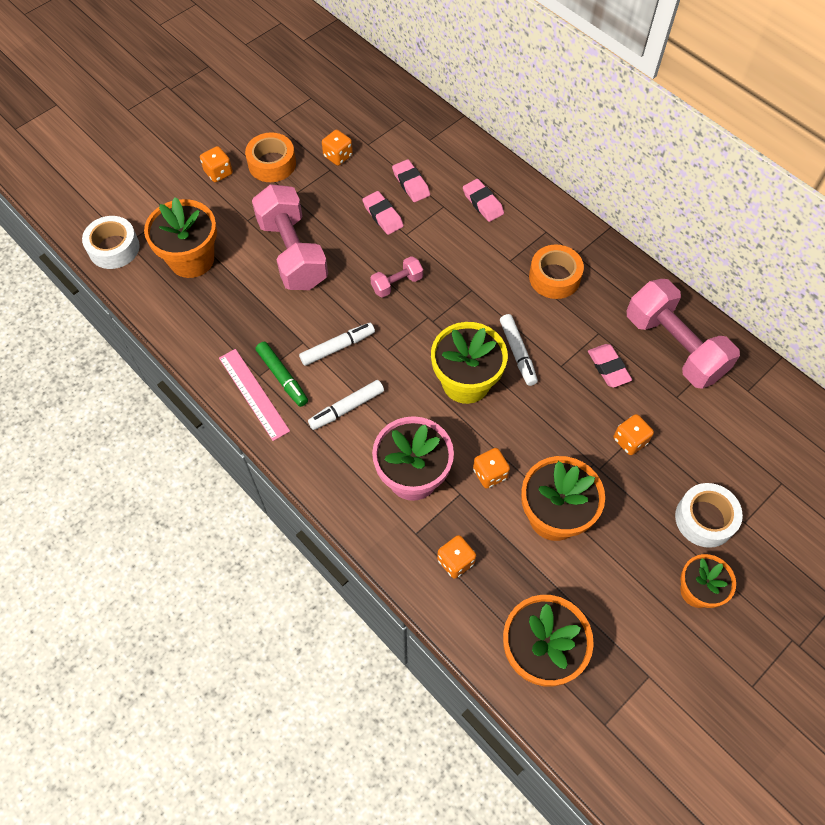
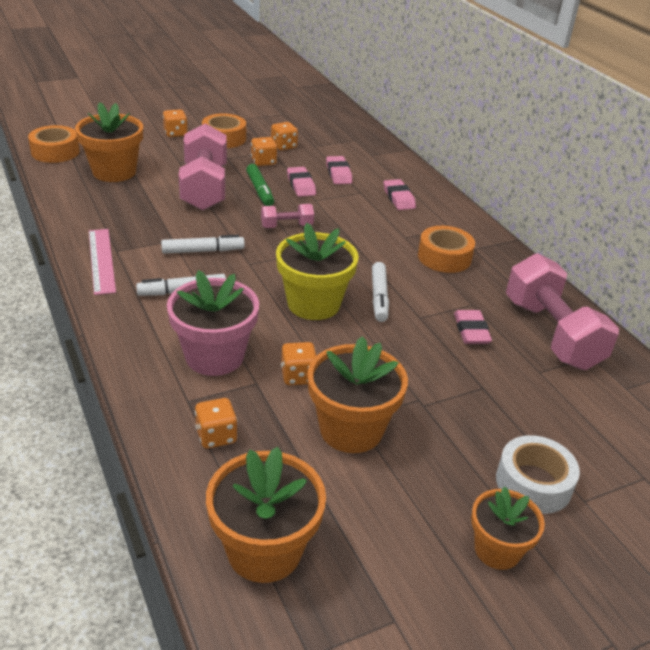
camera: 15 degrees right, 25 degrees down
(114, 248) = (55, 152): white tape -> orange tape
(282, 377) = (137, 257): green marker -> green marker (260, 191)
(630, 441) = (470, 392): orange dice -> orange dice (263, 162)

